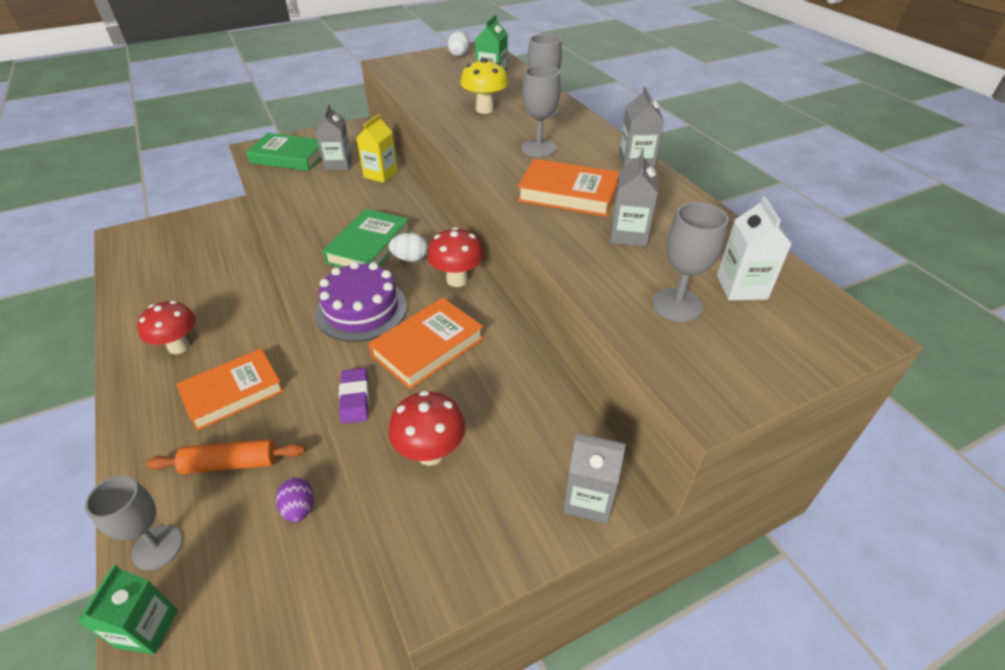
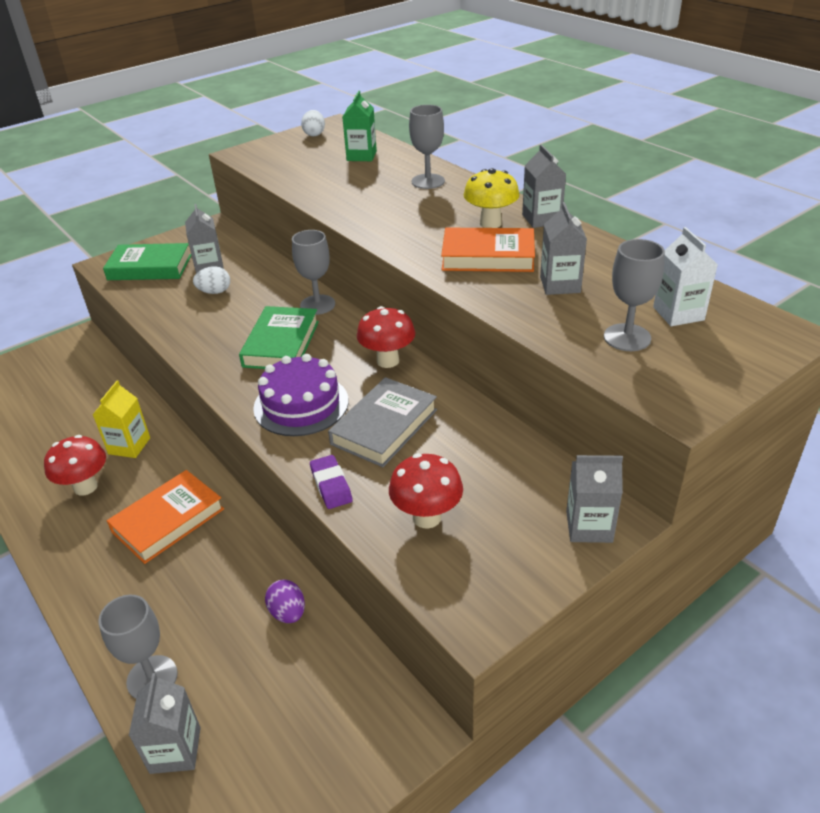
camera: 10 degrees left, 5 degrees down
(147, 628) = (175, 750): green carton -> grey carton
(231, 463) = (196, 587): orange rolling pin -> none
(380, 174) = (261, 271): yellow carton -> yellow carton (129, 446)
(410, 259) = (330, 349): white egg -> white egg (215, 292)
(428, 347) = (384, 427): orange book -> grey book
(485, 109) = (368, 187): yellow mushroom -> yellow mushroom (490, 223)
(538, 148) = (440, 218): grey goblet -> grey goblet (317, 305)

